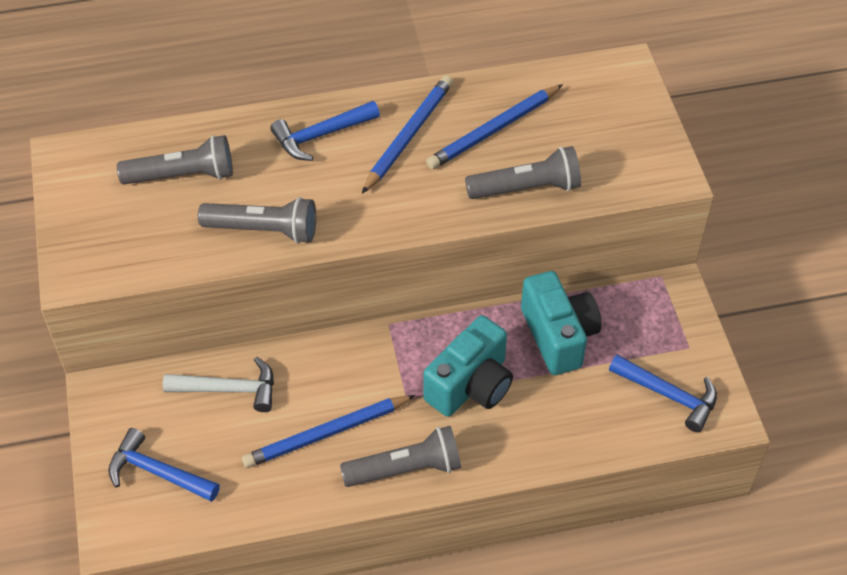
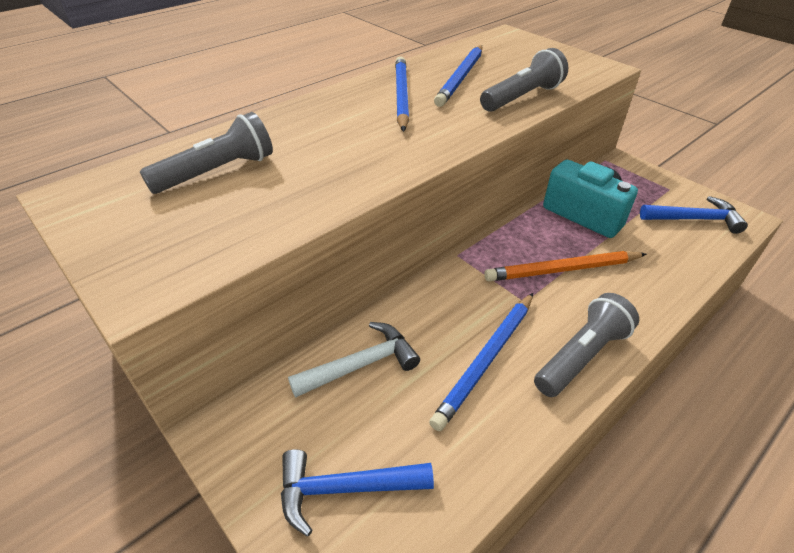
camera: 30 degrees left, 10 degrees down
(263, 230) = (335, 183): grey flashlight -> none
(320, 135) = (329, 114): blue hammer -> none
(471, 385) = (562, 270): turquoise camera -> orange pencil

